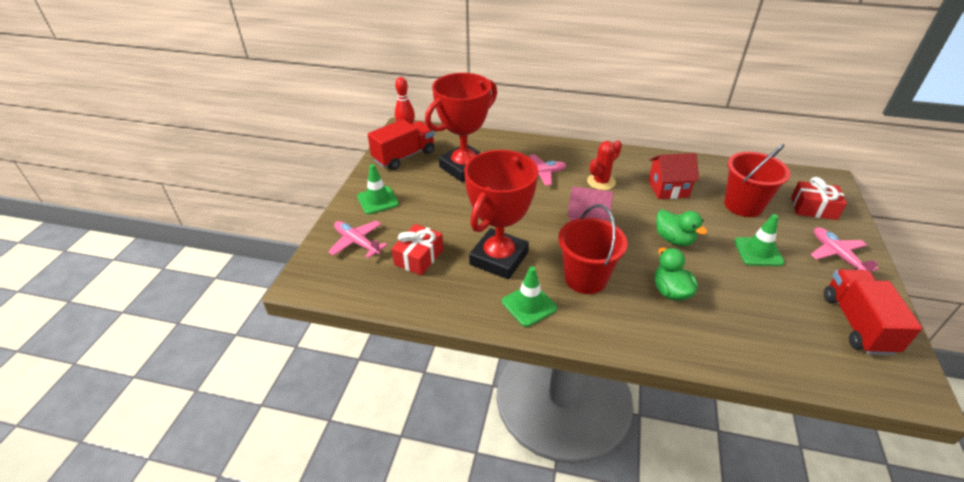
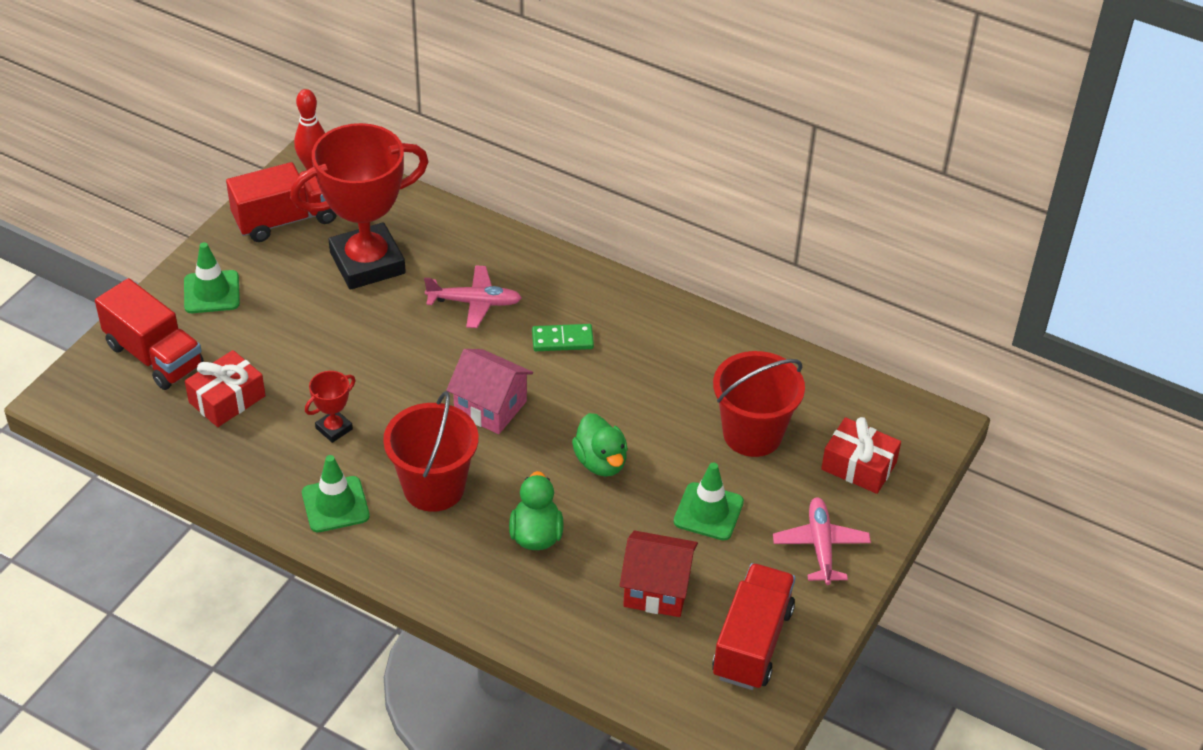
camera: 15 degrees right, 5 degrees up
(357, 243) = (154, 356): pink plane -> red truck
(499, 258) = (334, 429): red trophy -> red trophy, size x0.41
(601, 182) = (562, 340): red cactus -> green domino
(668, 188) = (658, 377): red house -> red house (657, 589)

